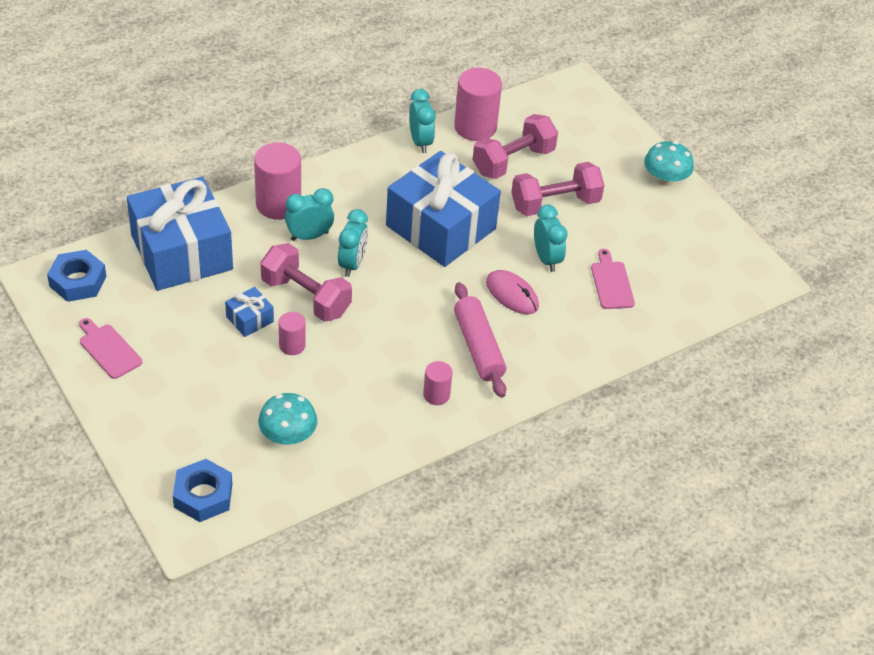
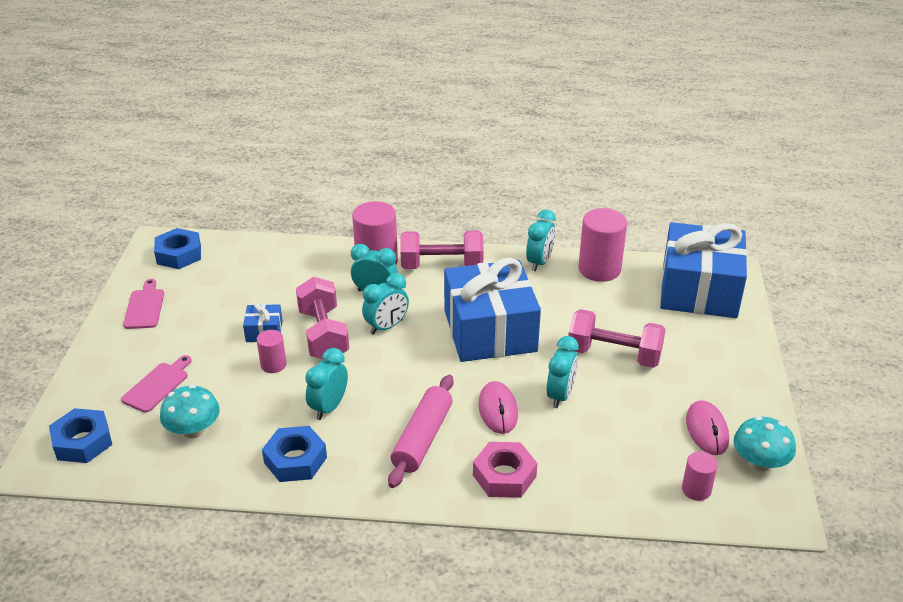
camera: 40 degrees right, 10 degrees down
(181, 252) = (269, 265): blue gift -> blue gift (699, 290)
(379, 359) = (329, 407): none -> turquoise clock
(399, 416) = (295, 460): none -> blue nut
(436, 395) = (344, 459): pink cylinder -> pink cylinder (696, 490)
(513, 161) = (608, 307): pink dumbbell -> pink dumbbell (441, 266)
(566, 345) = (504, 476): none -> pink nut
(611, 283) = (604, 443): pink cutting board -> pink cutting board (157, 385)
(665, 179) = (747, 379): turquoise mushroom -> turquoise mushroom (759, 462)
(671, 236) = (707, 430): none -> pink mouse

